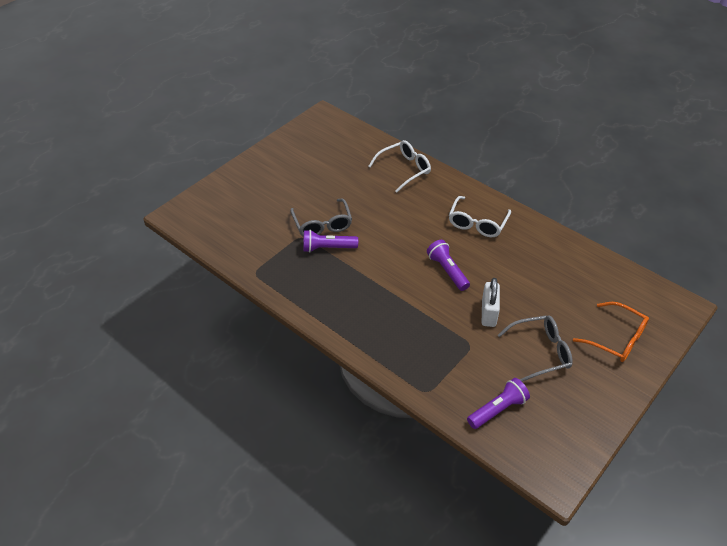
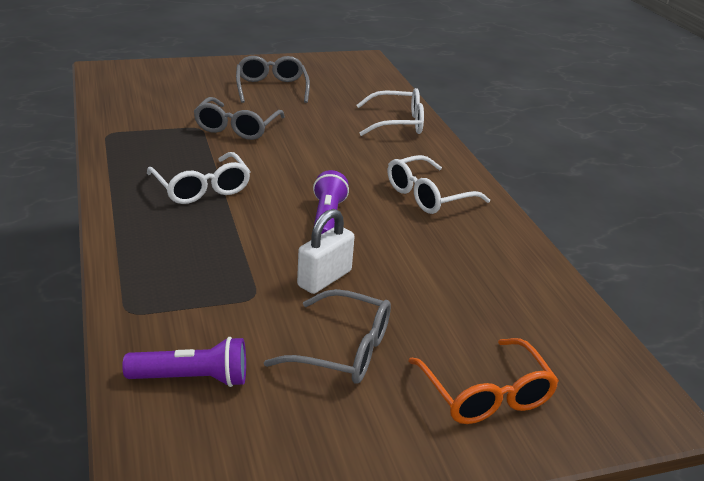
camera: 30 degrees right, 15 degrees down
(301, 176) = (271, 88): none -> grey glasses
(328, 248) = (214, 146): purple flashlight -> none
(360, 286) = (201, 188): none -> white glasses

